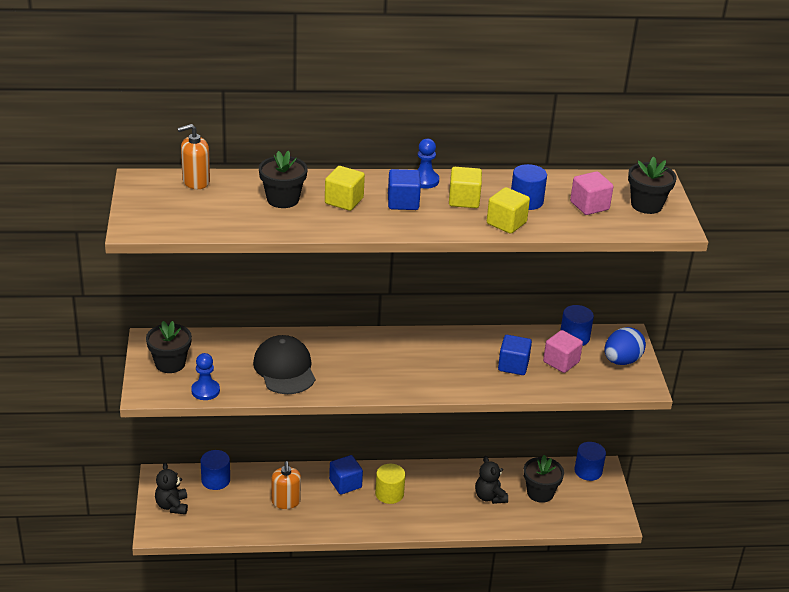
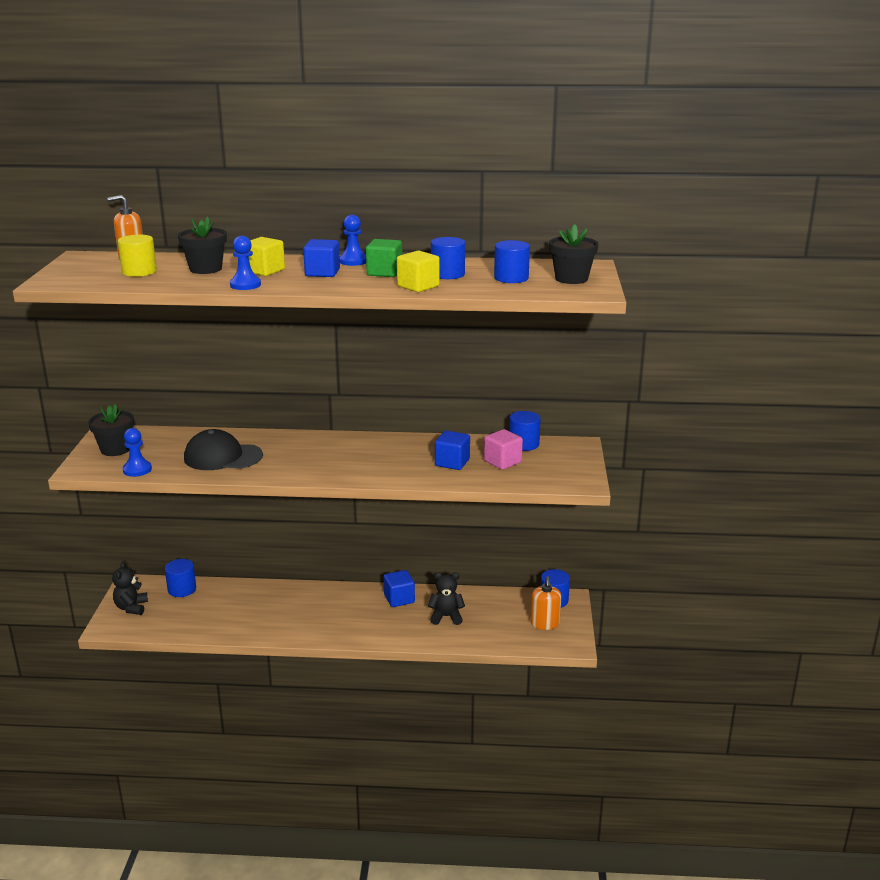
camera: 10 degrees right, 10 degrees down
(284, 369) = (222, 457): black cap -> black cap turned 75 degrees counterclockwise
(286, 501) = (242, 610): orange soap dispenser -> orange soap dispenser (545, 623)
(337, 226) = (245, 285): none -> blue pawn
(345, 484) = (305, 598): blue cube -> blue cube (399, 599)
(389, 494) = (346, 609): yellow cylinder -> yellow cylinder (139, 271)
(464, 200) = (384, 272): yellow cube -> green cube
(489, 497) = (446, 617): black teddy bear -> black teddy bear turned 105 degrees clockwise
(540, 493) = (499, 616): black flower pot -> none
(589, 206) = (511, 278): pink cube -> blue cylinder
(621, 361) = (566, 463): blue egg -> none

